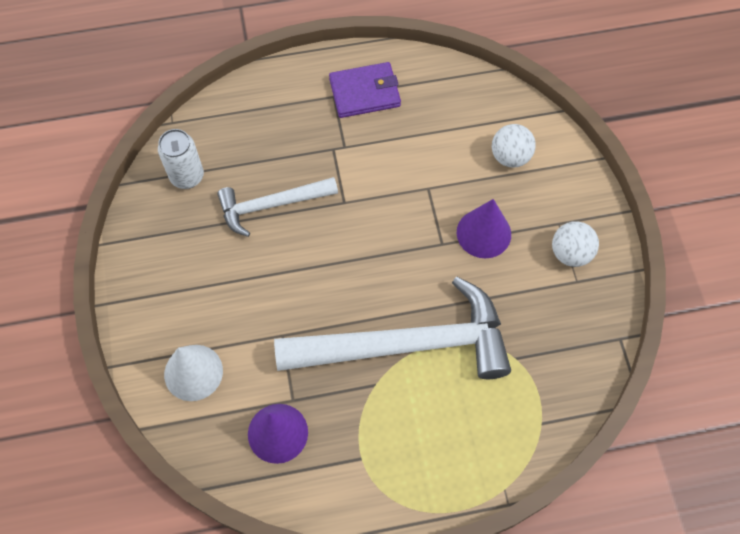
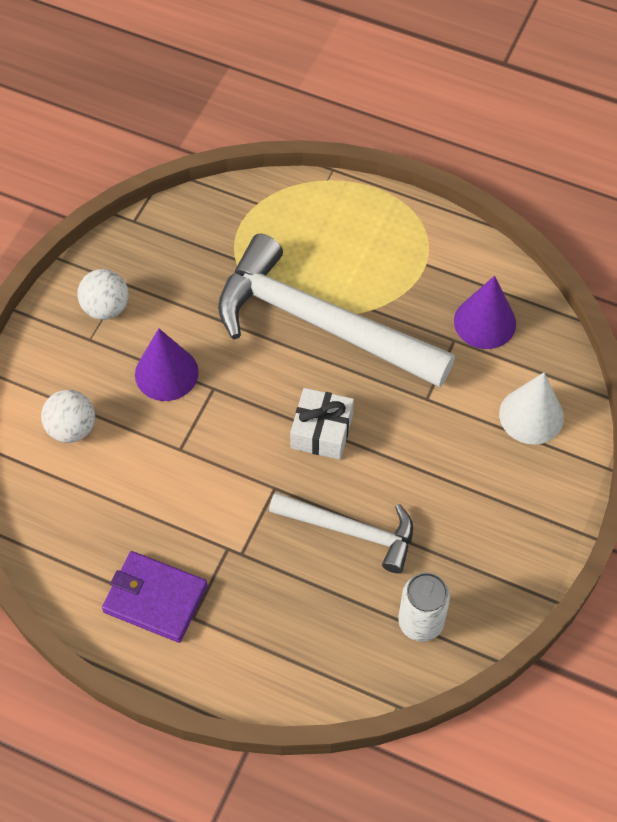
camera: 145 degrees left, 5 degrees down
(341, 260) = (321, 431): none -> white gift

